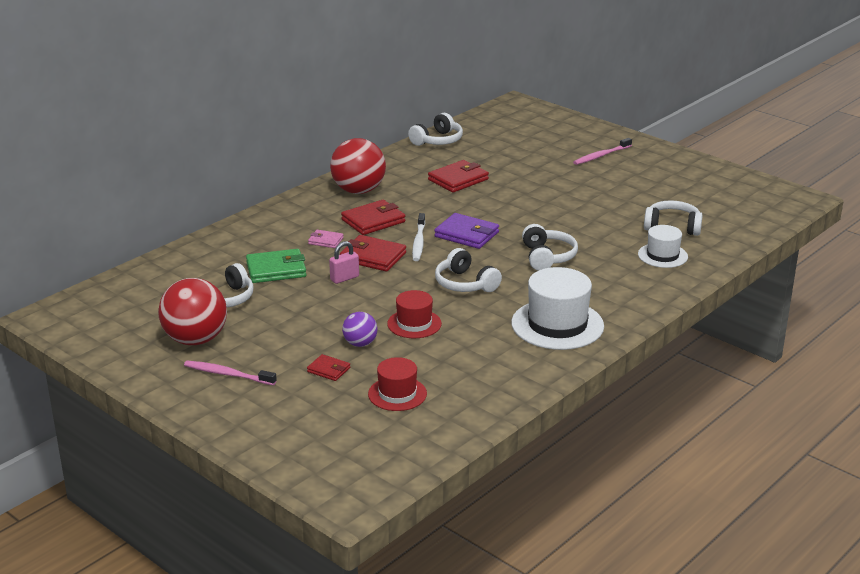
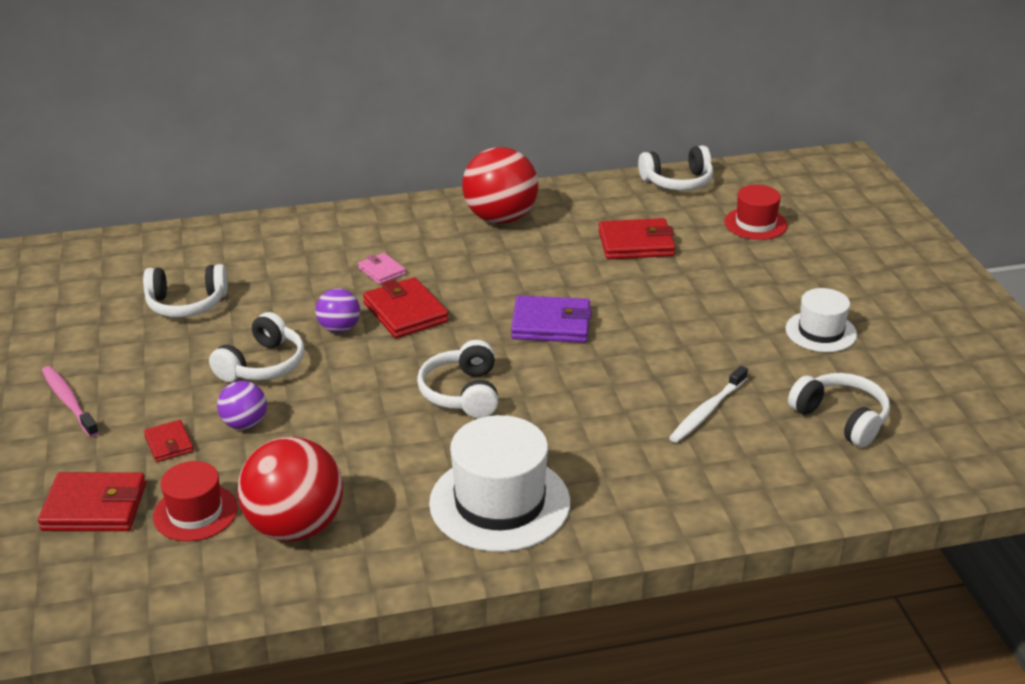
camera: 35 degrees right, 5 degrees up
(195, 340) = (96, 344): red ball -> red ball (295, 527)
(276, 270) = (284, 288): green wallet -> none
(344, 278) = (339, 328): pink padlock -> purple ball
(373, 221) = (466, 264): red wallet -> red wallet (95, 507)
(414, 324) = (335, 423): red hat -> red hat (755, 223)
(418, 242) = (482, 312): white toothbrush -> white toothbrush (707, 411)
(466, 234) = (551, 324): purple wallet -> purple wallet turned 60 degrees counterclockwise
(547, 257) = (611, 396): white headphones -> white headphones (262, 365)
(601, 156) = (869, 273): pink toothbrush -> none
(662, 255) = (771, 458): white hat -> white hat (821, 332)

